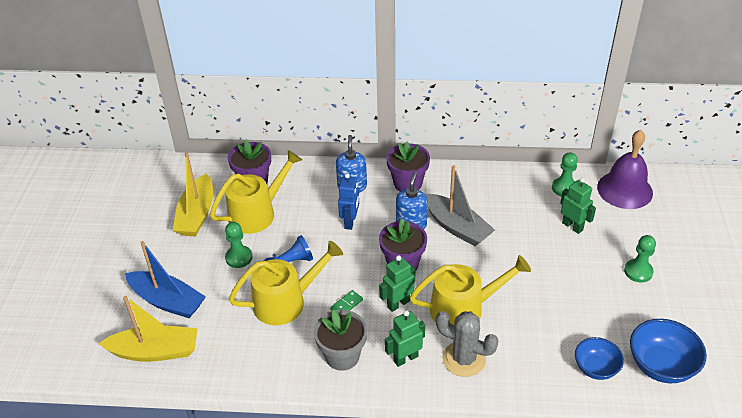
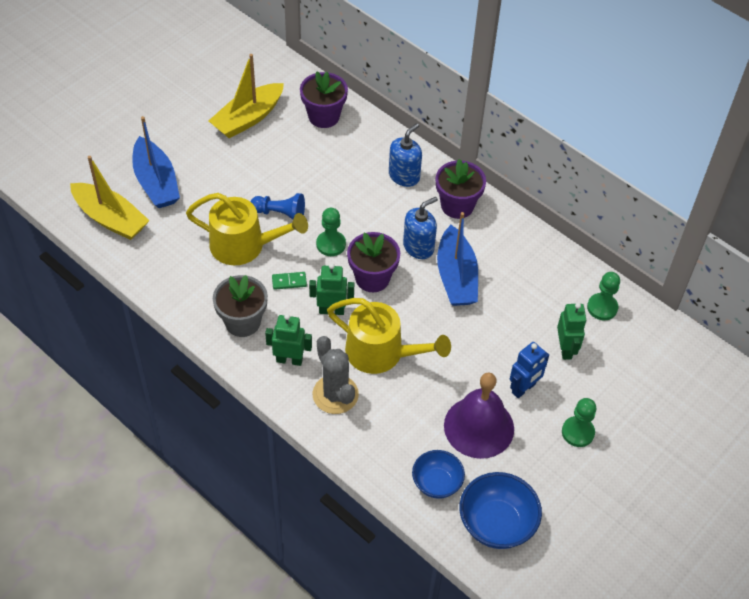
camera: 35 degrees right, 10 degrees up
(239, 257) = (244, 181): green pawn -> green pawn (331, 244)
(257, 213) = (297, 149): yellow watering can -> none
(350, 222) = (367, 209): blue robot -> blue robot (524, 388)
(456, 227) = (456, 277): grey boat -> blue boat
(624, 190) = (662, 349): purple bell -> purple bell (479, 427)

